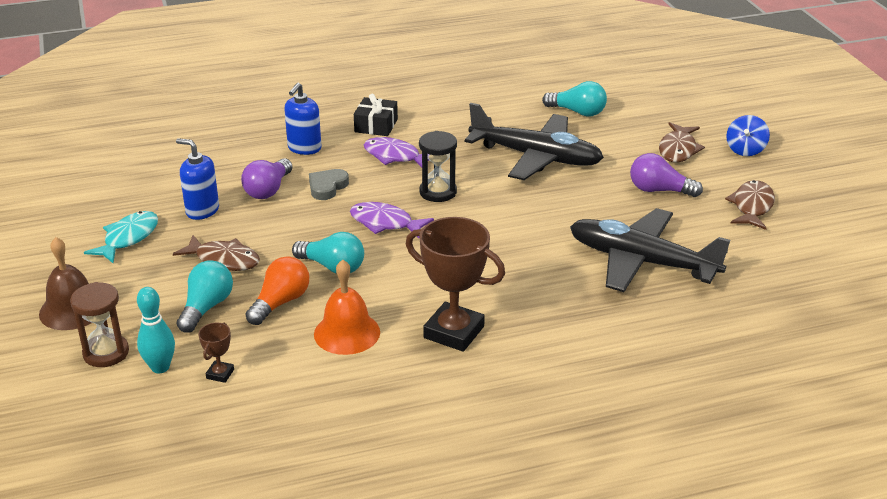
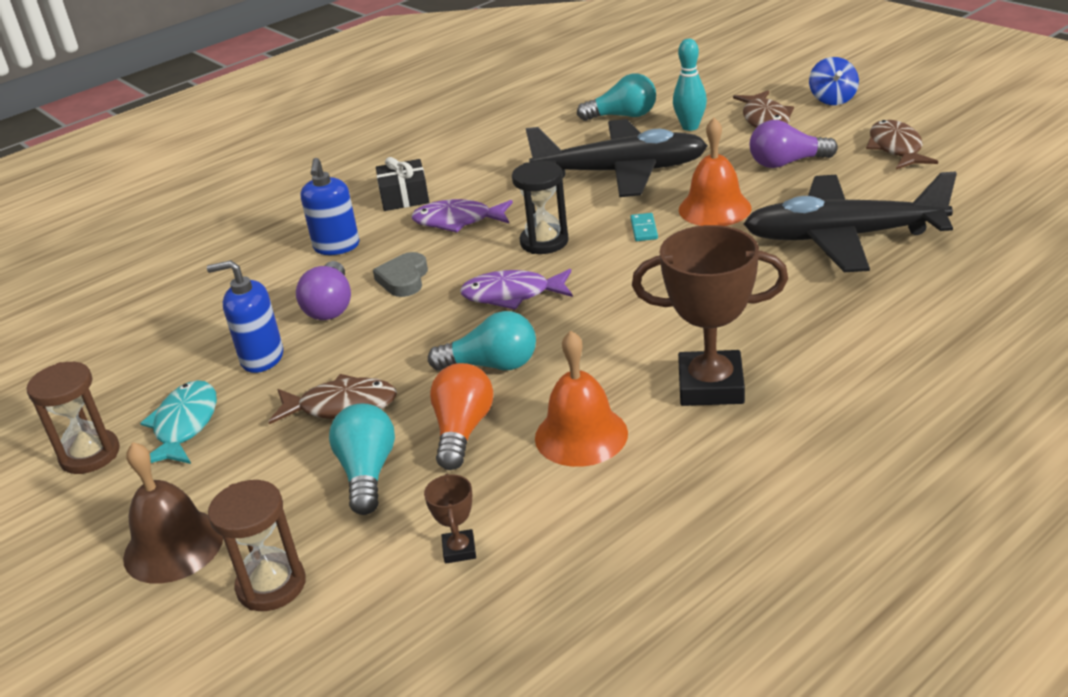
camera: 20 degrees left, 0 degrees up
(66, 237) = (90, 455): none -> brown hourglass
(160, 367) = (367, 574): turquoise bowling pin -> turquoise bowling pin (690, 127)
(512, 206) = (644, 229): none -> turquoise domino
(574, 208) = (714, 208): none -> orange bell

